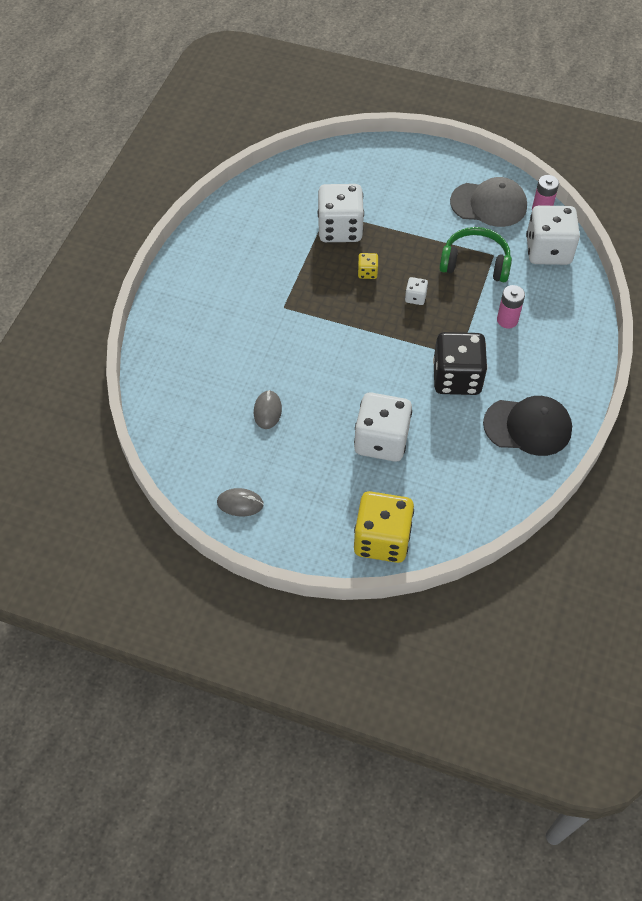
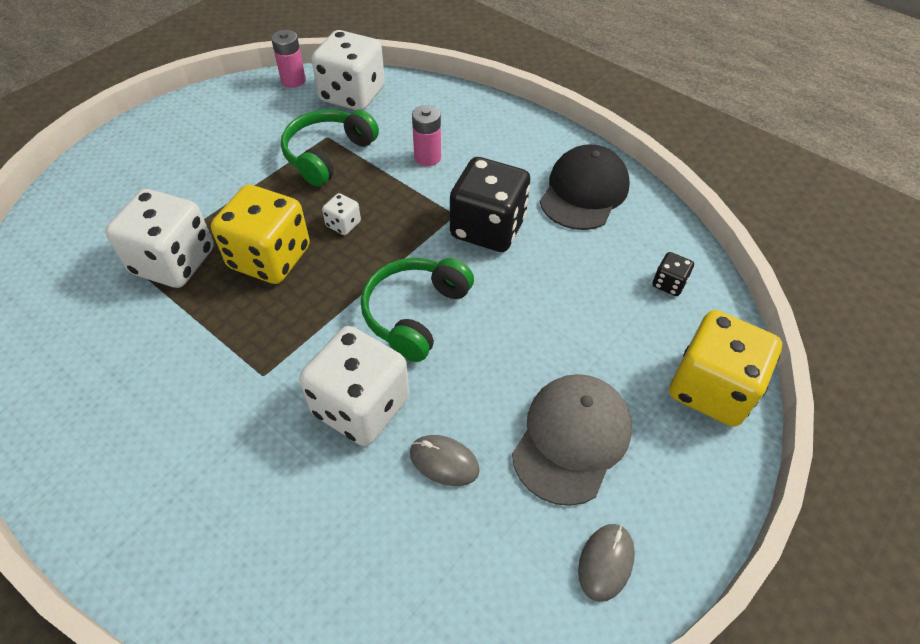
camera: 70 degrees left, 5 degrees down
(362, 362) = (415, 313): none -> green headphones
(367, 272) = (270, 258): yellow dice -> yellow dice, size x2.28
(381, 440) = (552, 336): white dice -> white dice (360, 406)
(462, 499) = (669, 283): none -> black dice
(489, 204) = (251, 115): grey cap -> grey cap (571, 439)

